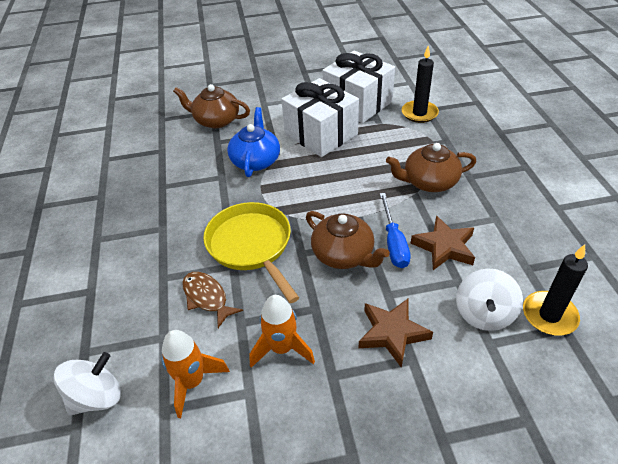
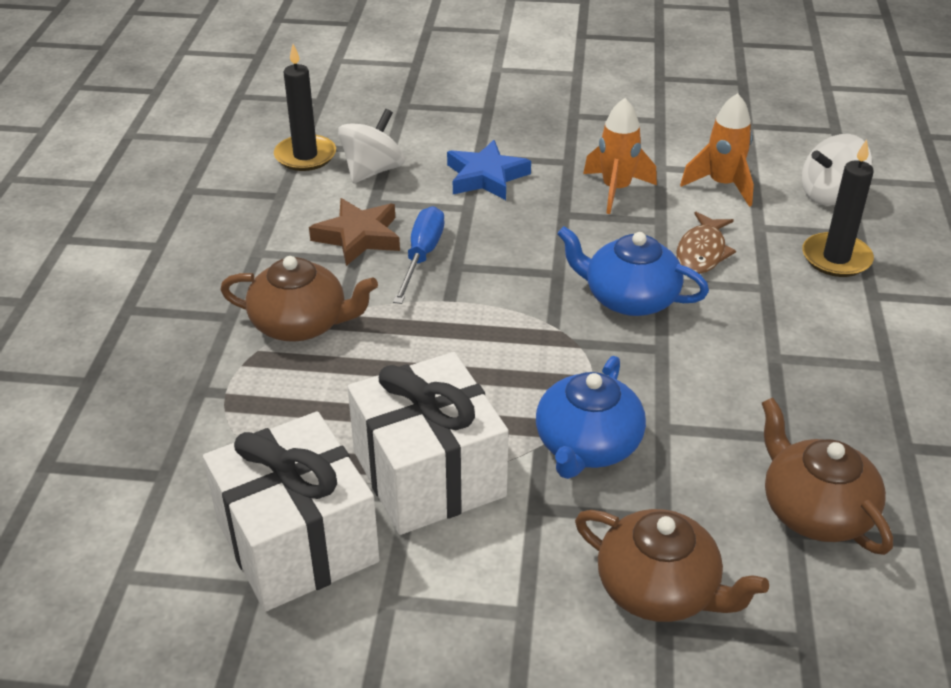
camera: 165 degrees left, 5 degrees down
(207, 297) = (702, 252): brown fish -> brown fish turned 45 degrees clockwise
(251, 246) = (629, 298): yellow pan -> blue teapot
(344, 254) = (499, 258): brown teapot -> brown teapot (815, 510)
(392, 333) = (486, 177): brown star -> blue star
(419, 113) = (189, 469): black candle -> black candle (836, 258)

